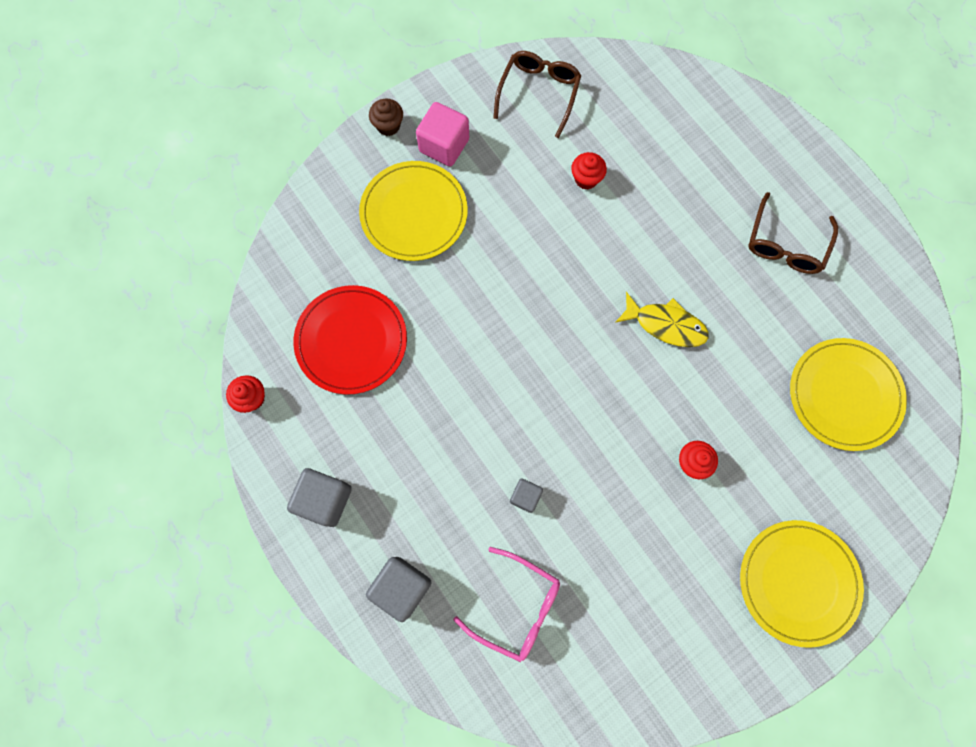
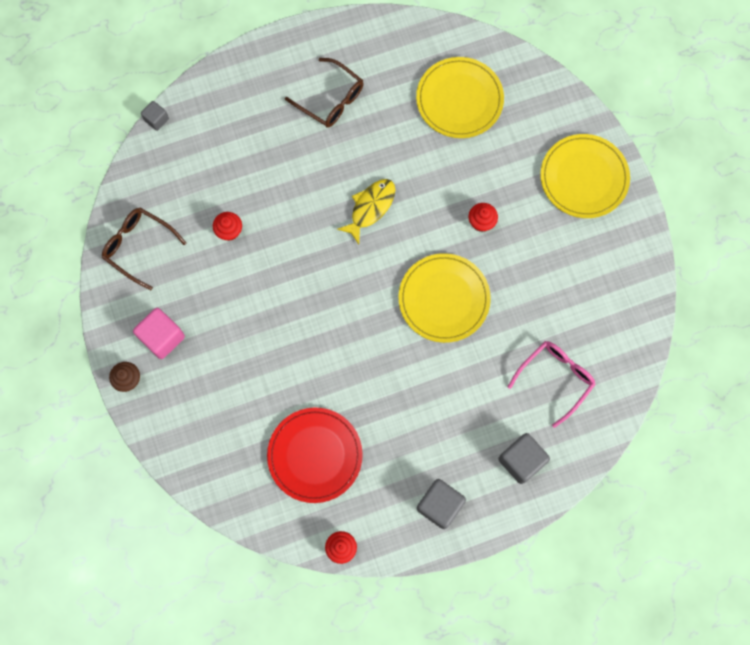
camera: 75 degrees left, 0 degrees up
(414, 213) = (217, 378): yellow plate -> yellow plate (444, 299)
(525, 496) = (476, 350): grey cube -> grey cube (156, 119)

